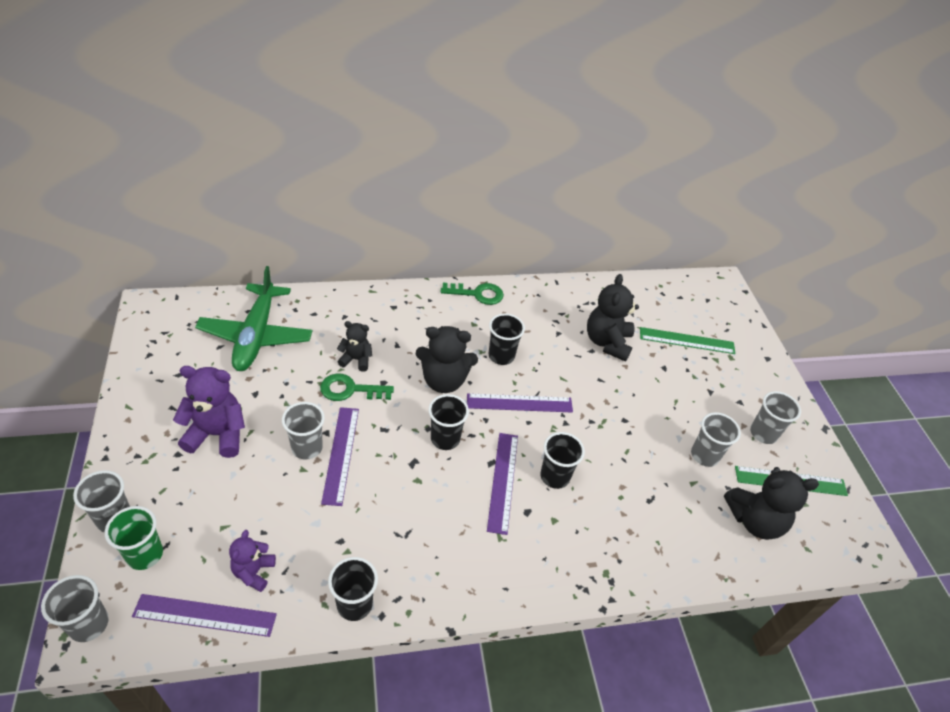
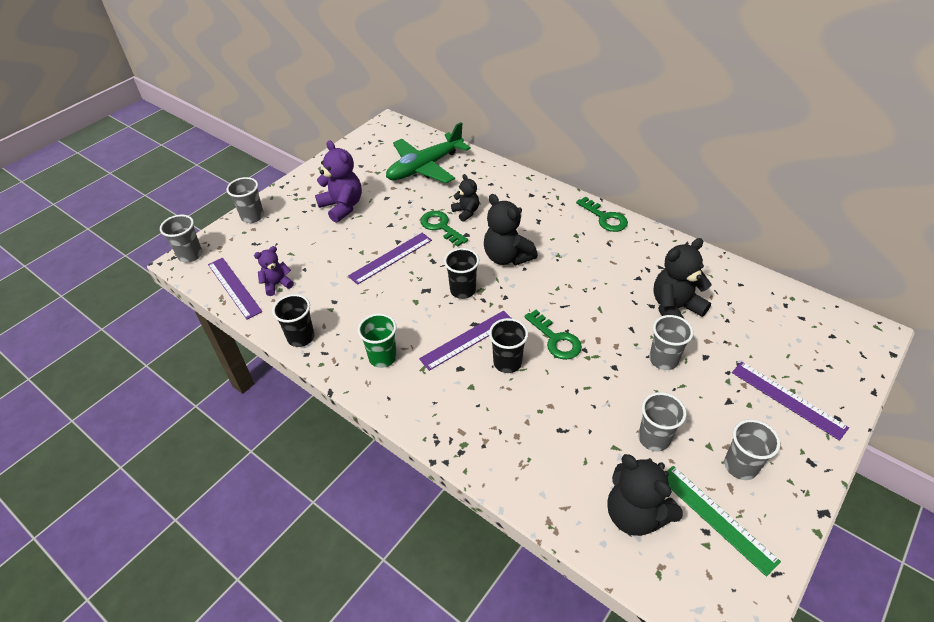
camera: 55 degrees right, 0 degrees up
(145, 554) = (244, 241): green cup -> green cup (382, 357)
(307, 447) = (377, 242): grey cup -> grey cup (663, 359)
(501, 356) = (570, 266): black cup -> none
(519, 403) = (543, 303): purple ruler -> purple ruler (787, 399)
(564, 428) = (556, 340): none -> green key
(687, 340) = (759, 352): green ruler -> none

